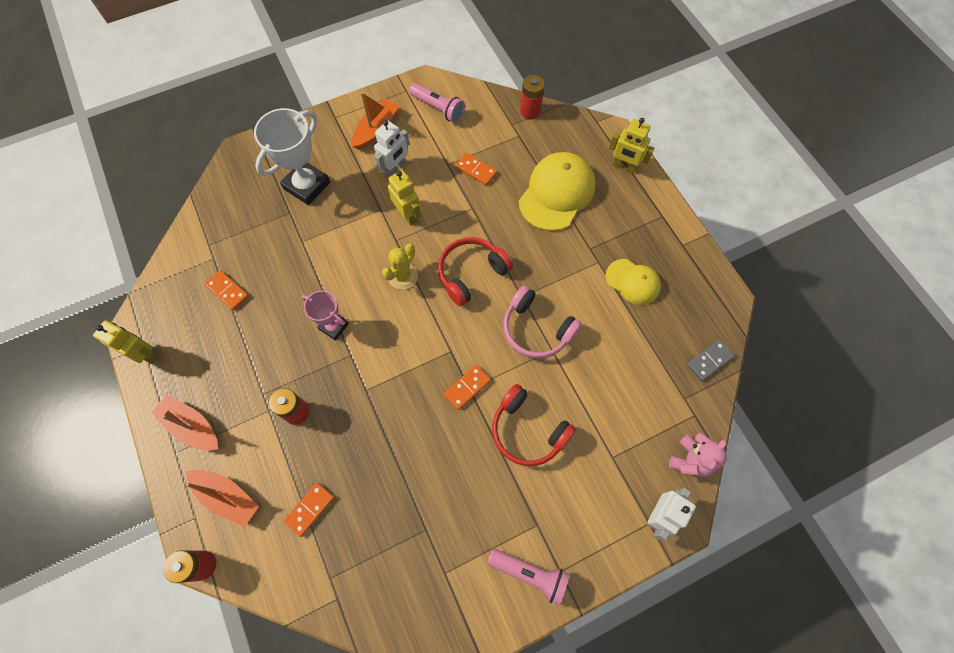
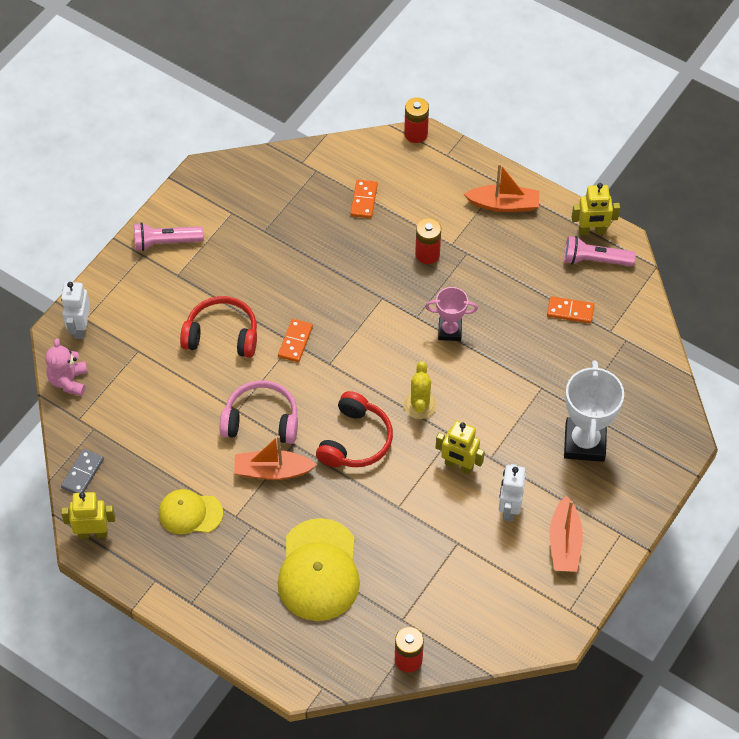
camera: 150 degrees right, 10 degrees down
(227, 497) = (434, 177): orange boat -> orange boat (272, 471)
(438, 108) = (516, 606): pink flashlight -> pink flashlight (595, 260)
(476, 170) = (422, 551): orange domino -> none
(624, 166) = (261, 642): yellow robot -> yellow robot (93, 533)

